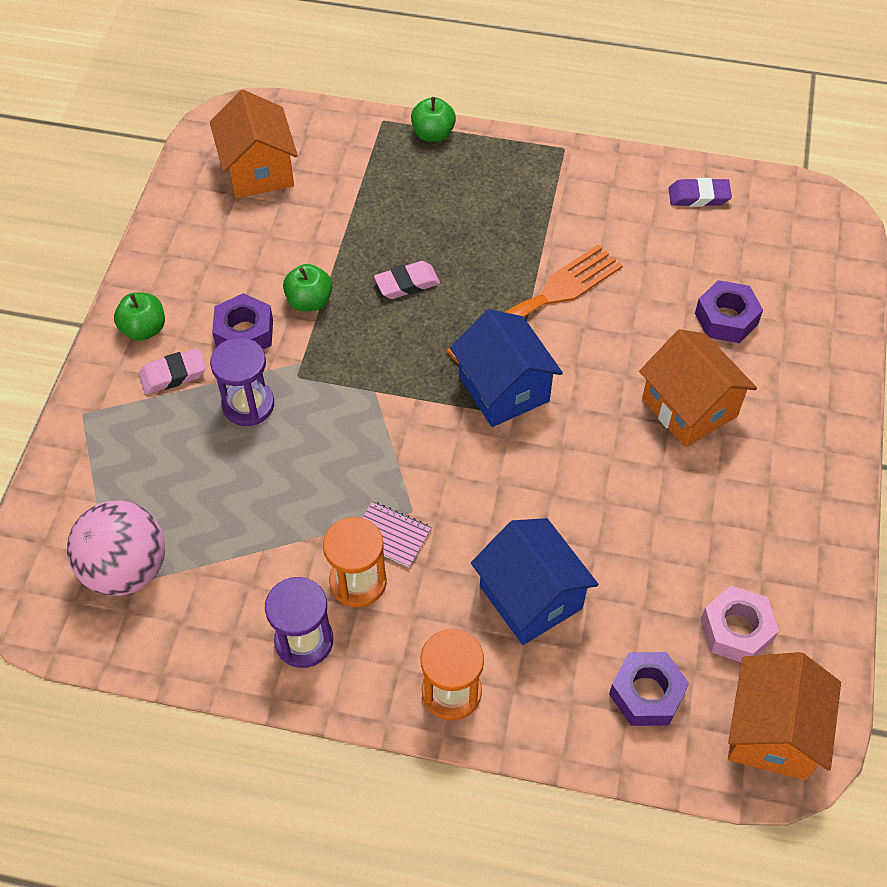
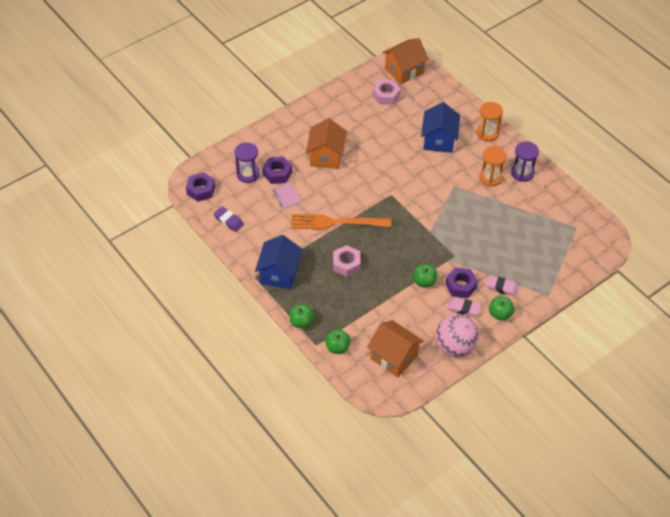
camera: 140 degrees left, 5 degrees down
(126, 569) = (567, 230): pink ball -> pink ball (454, 347)
(248, 404) = (481, 257): purple hourglass -> purple hourglass (248, 174)
(258, 170) = (394, 357): orange house -> orange house turned 75 degrees counterclockwise
(350, 135) = (337, 347): none -> green apple
(391, 535) = (467, 184): pink notebook -> pink notebook (286, 196)
(407, 283) = (379, 263): pink eraser -> pink eraser (463, 308)
(455, 249) = (346, 264): none -> pink nut
(504, 389) = (383, 202): blue house -> blue house (279, 273)
(646, 693) = (430, 98): purple nut -> purple nut (201, 190)

